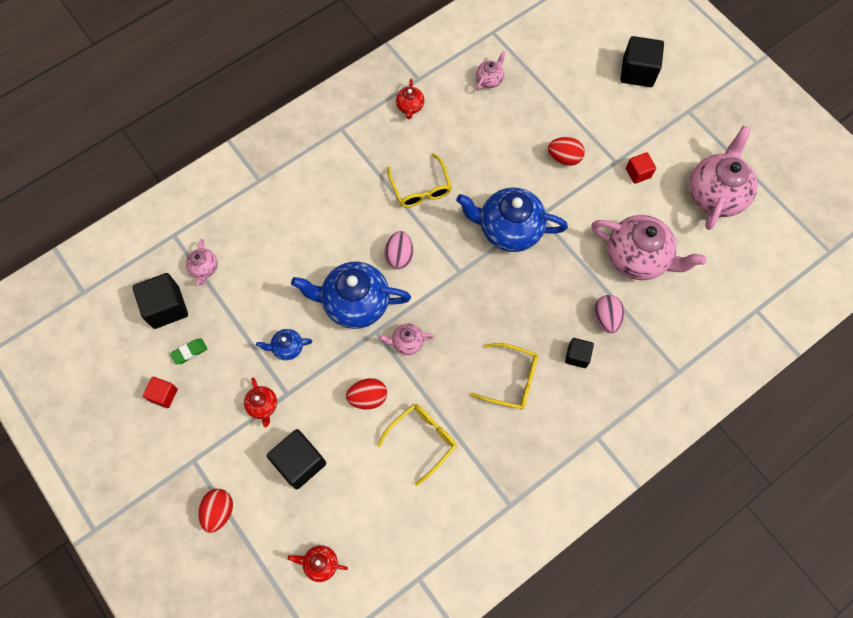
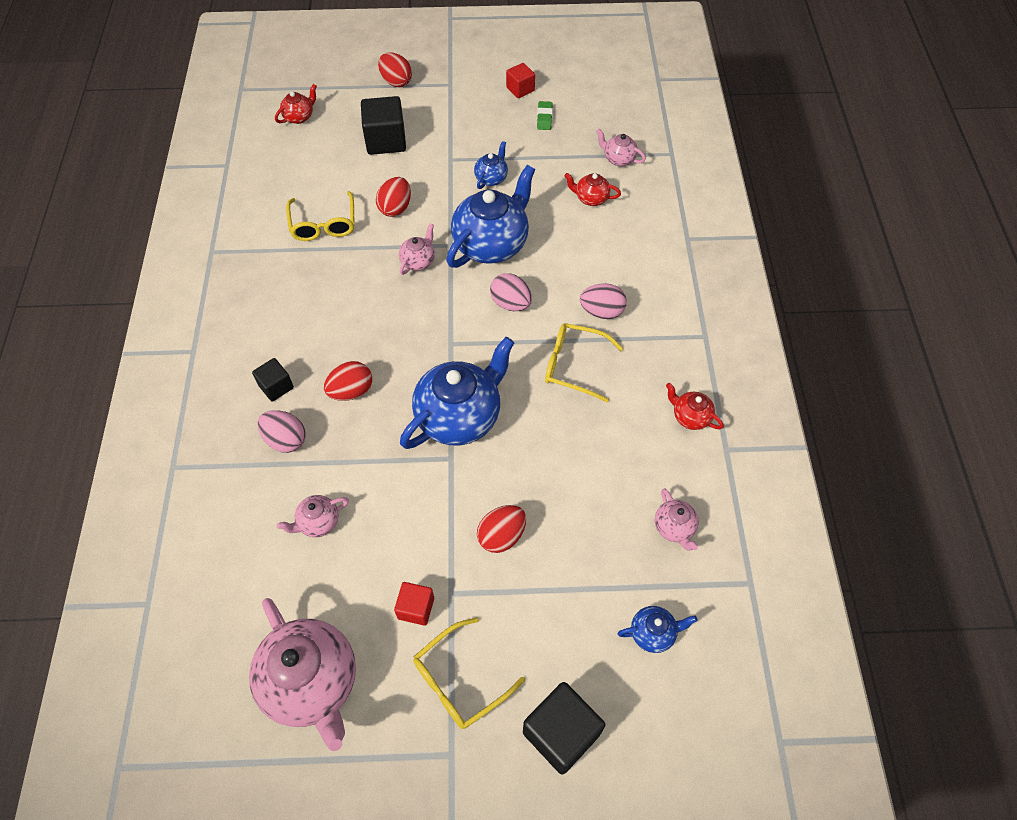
camera: 125 degrees right, 10 degrees down
(166, 307) = (600, 121): black cube -> none
(263, 406) = (454, 140): red teapot -> red teapot (591, 198)
(364, 197) = (602, 311): none -> pink egg
(510, 379) = (309, 318): yellow glasses -> yellow glasses (460, 680)
(542, 306) = (351, 391): none -> red egg
(556, 60) = (653, 633): none -> blue teapot
(637, 257) = (318, 522): pink teapot -> pink teapot, size x0.46

